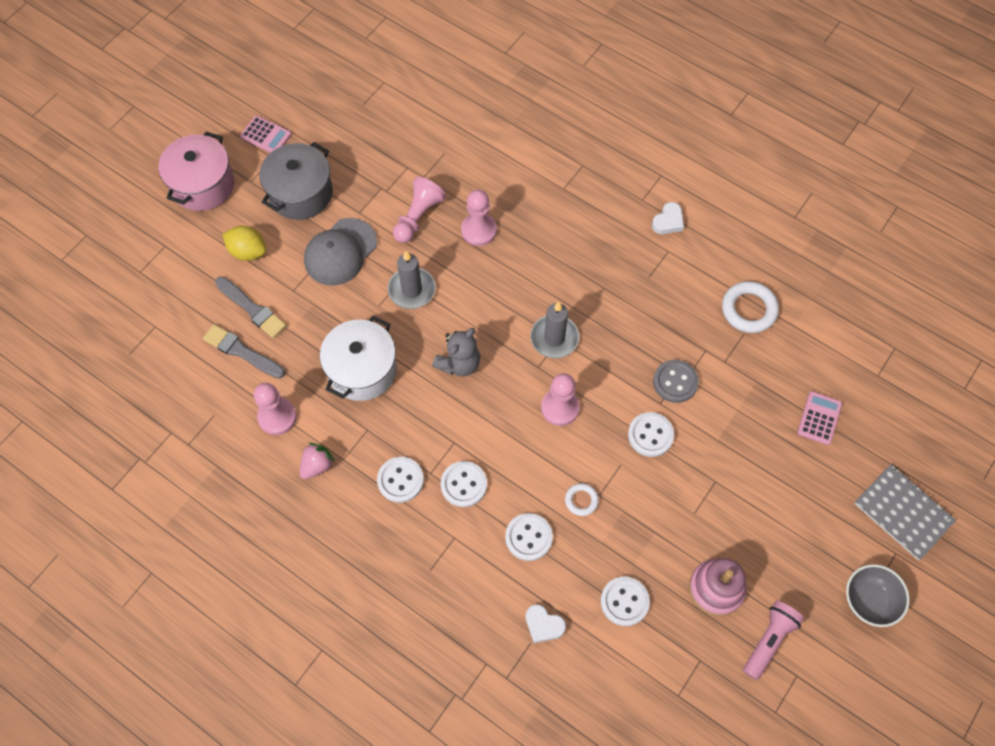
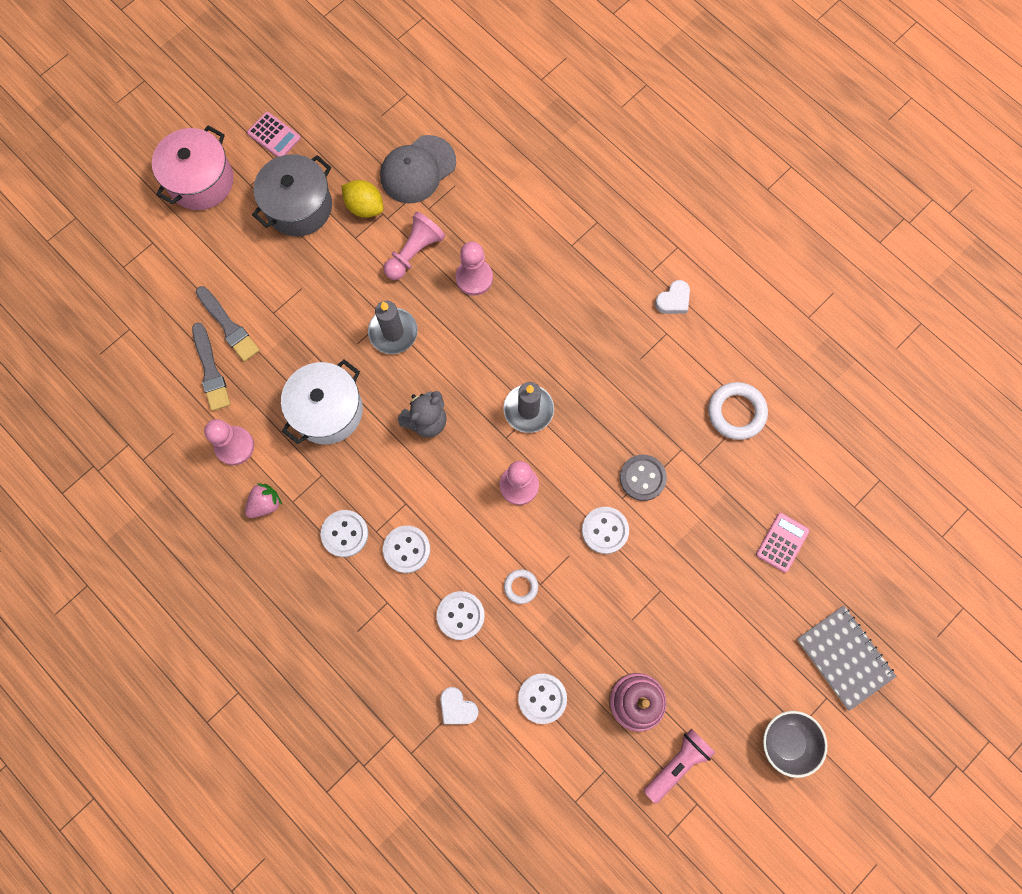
camera: 10 degrees right, 10 degrees up
(241, 351) = (211, 370): grey brush -> grey brush turned 150 degrees counterclockwise
(248, 251) = (234, 262): yellow lemon -> yellow lemon (365, 207)
(340, 252) = (328, 279): grey cap -> grey cap (417, 170)

